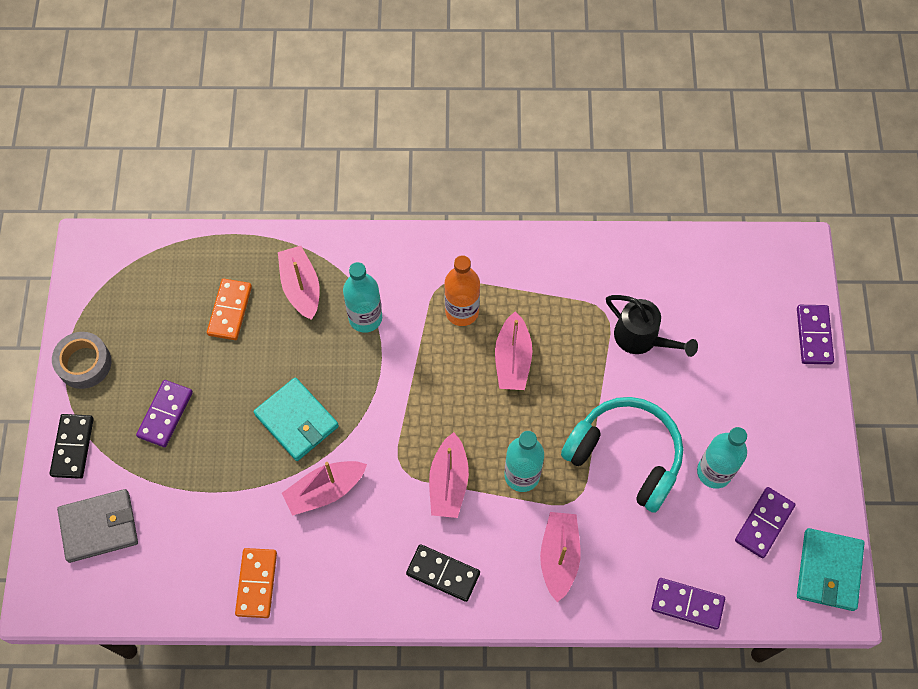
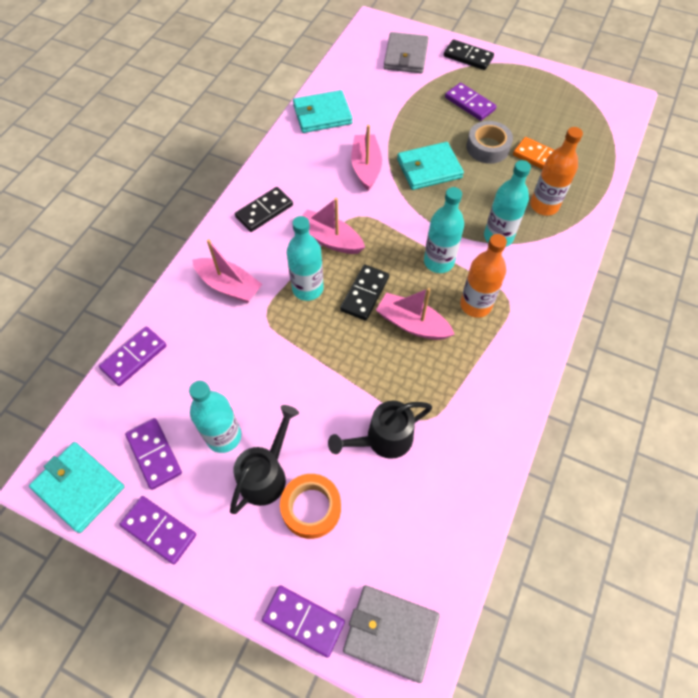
camera: 115 degrees right, 5 degrees down
(84, 363) = (529, 75): grey tape -> grey tape (487, 147)
(256, 583) = (322, 114): orange domino -> turquoise wallet
(301, 287) = (544, 205): pink boat -> orange bottle
(425, 363) = (438, 262): none -> turquoise bottle
(500, 417) = (365, 294): none -> black domino
(626, 456) = (280, 371): turquoise headphones -> none
(725, 418) = (266, 474): none -> black watering can
(731, 369) = (311, 508): none -> orange tape
(784, 273) = (391, 633): none -> grey wallet
(819, 479) = (159, 530): none -> purple domino

